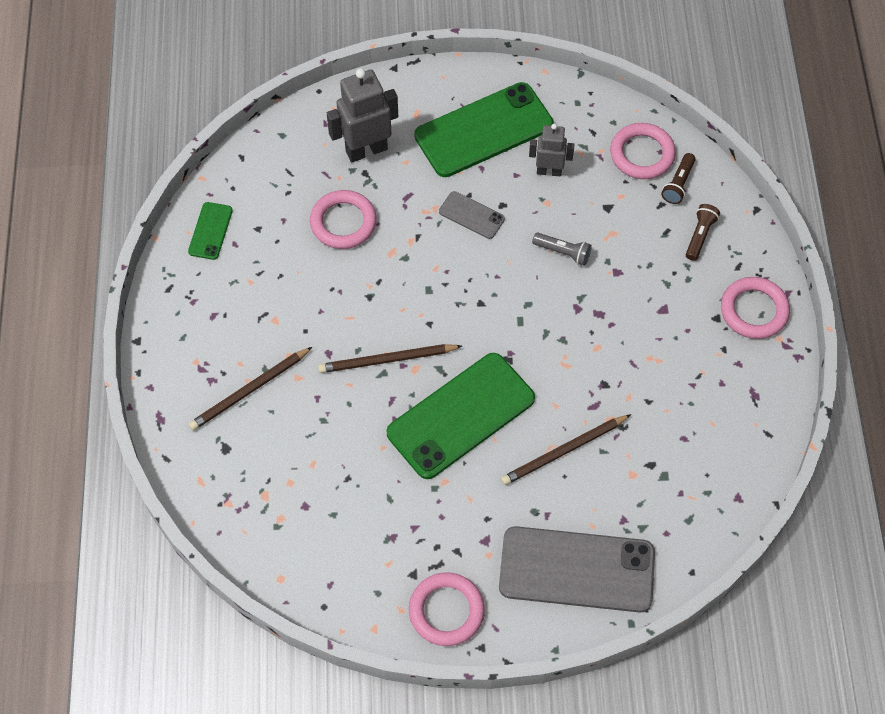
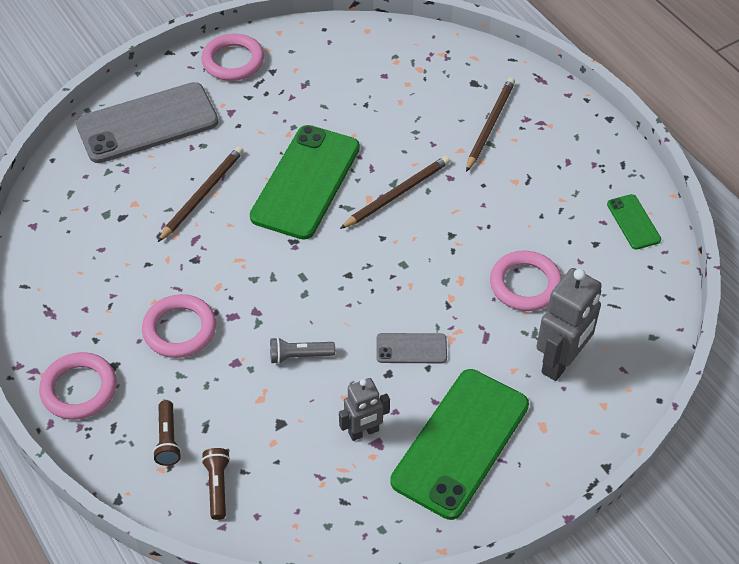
camera: 150 degrees right, 10 degrees down
(642, 154) = (275, 502): pink ring -> pink ring (179, 329)

